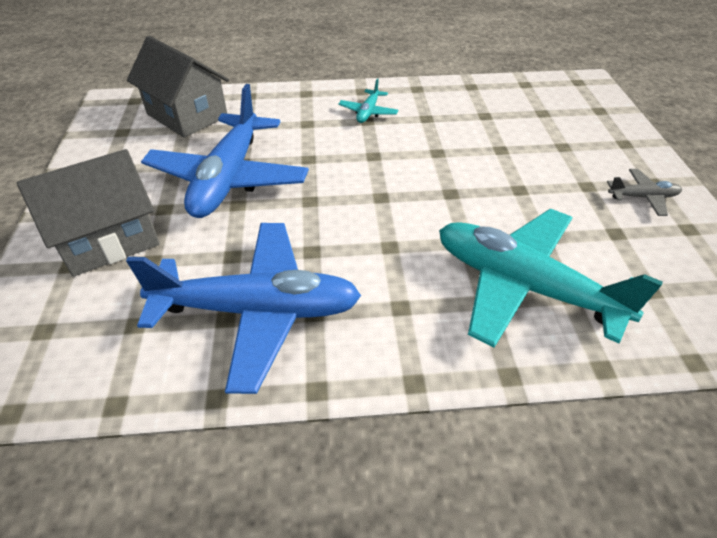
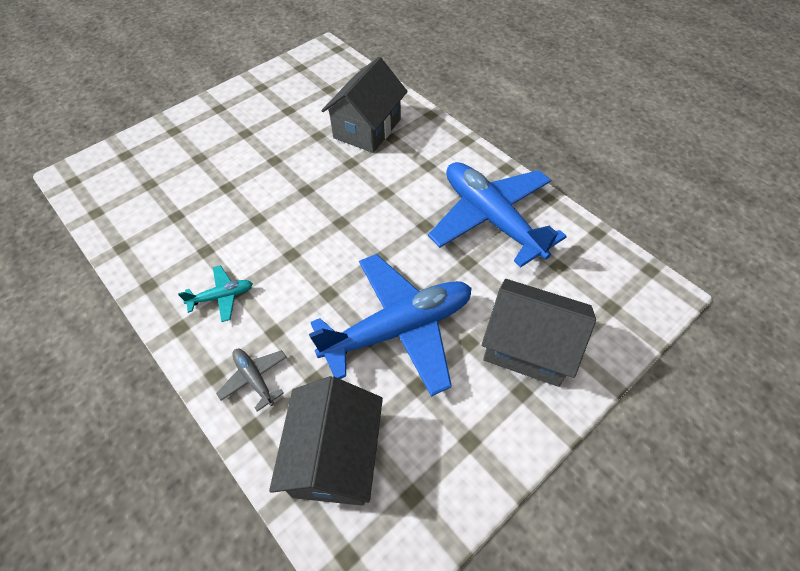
camera: 125 degrees left, 10 degrees up
(524, 286) = (367, 128): turquoise plane -> grey house
(642, 197) = (241, 108): grey plane -> grey plane (254, 379)

